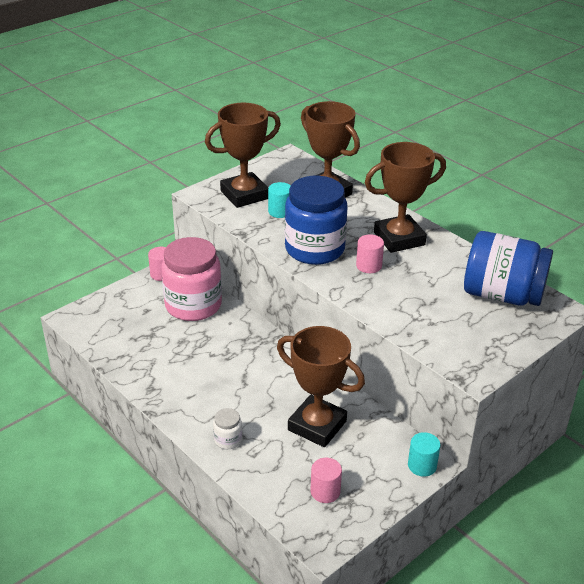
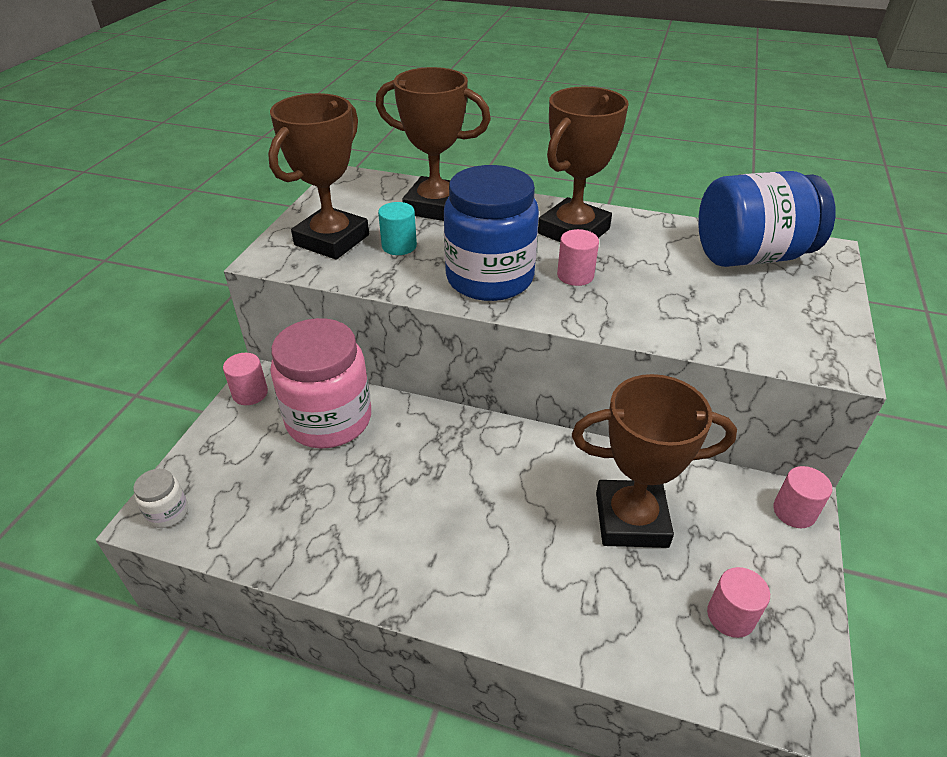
camera: 30 degrees left, 5 degrees up
(228, 440) = (540, 605): white jar -> white jar (168, 512)
(422, 465) = (794, 511): turquoise cylinder -> pink cylinder

